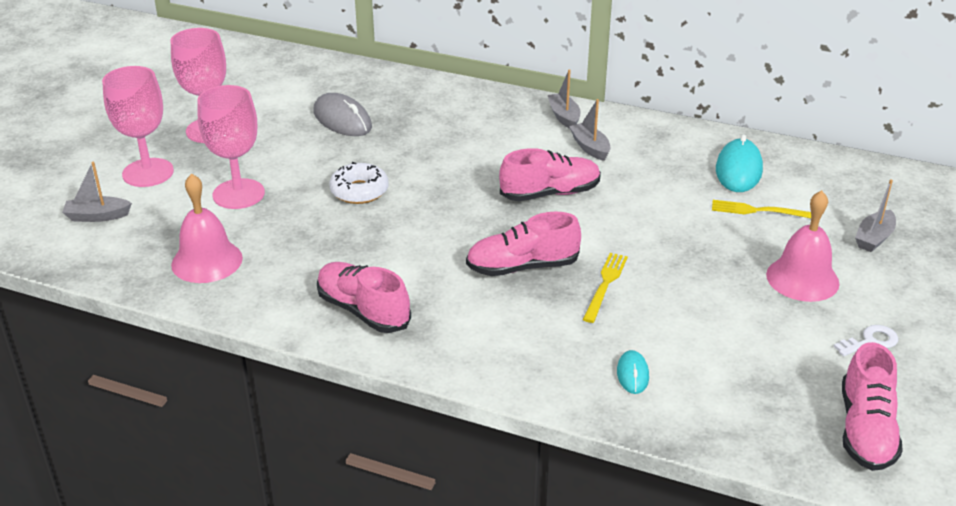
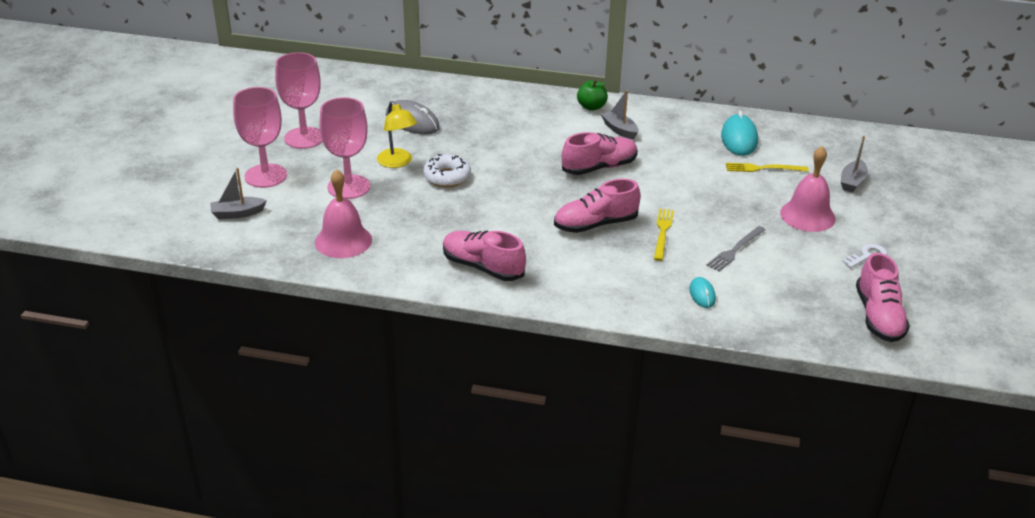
camera: 10 degrees left, 0 degrees up
(307, 168) = (397, 162): none -> yellow lamp
(564, 117) = (591, 107): grey boat -> green apple
(694, 317) = (735, 250): none -> grey fork

